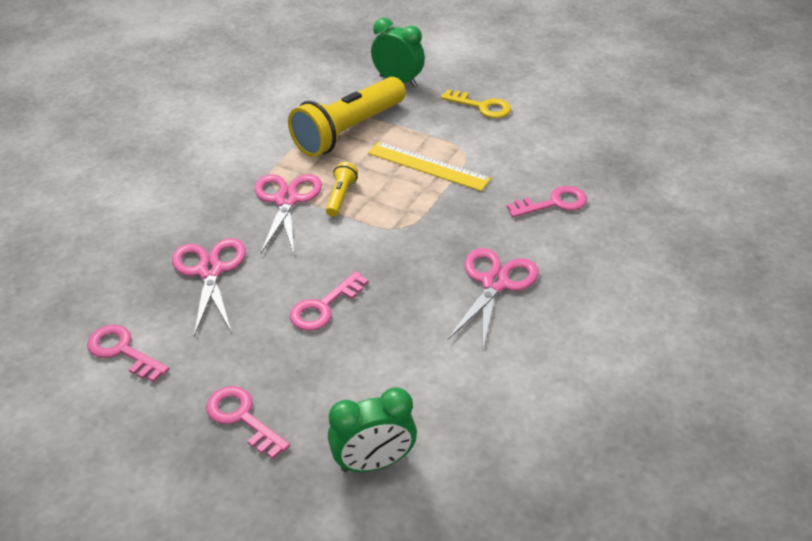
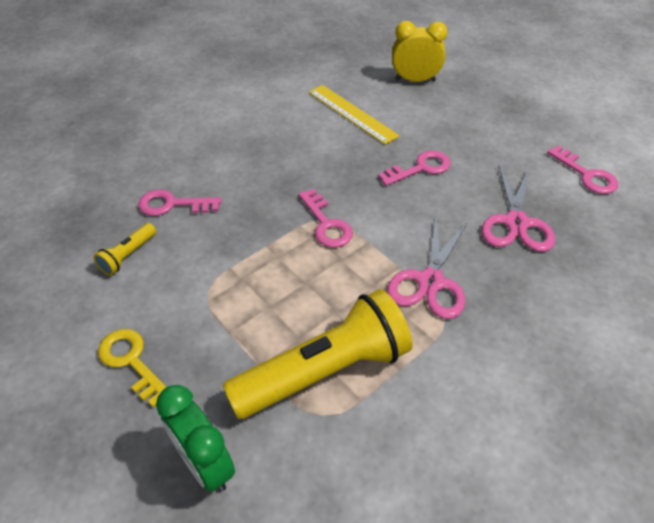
camera: 160 degrees left, 5 degrees up
(242, 418) = (493, 116): pink key -> pink key (326, 224)
(341, 196) = (371, 270): yellow flashlight -> yellow flashlight (128, 255)
(374, 462) = (415, 80): green clock -> yellow clock
(428, 166) = (259, 283): yellow ruler -> yellow ruler (352, 113)
(495, 283) = (278, 152): pink scissors -> none

